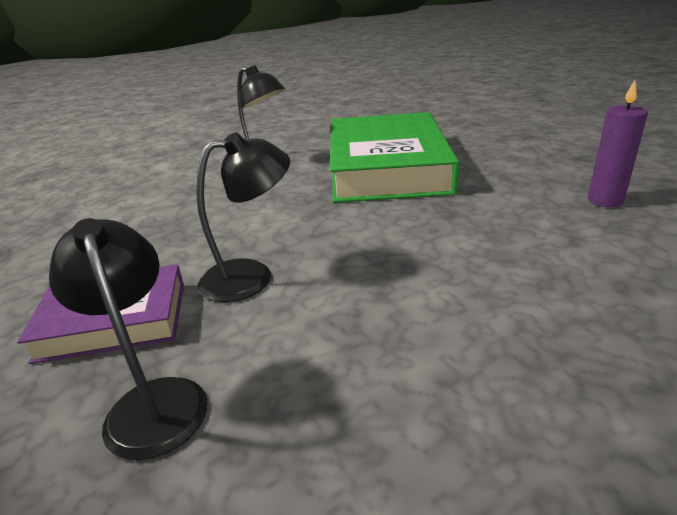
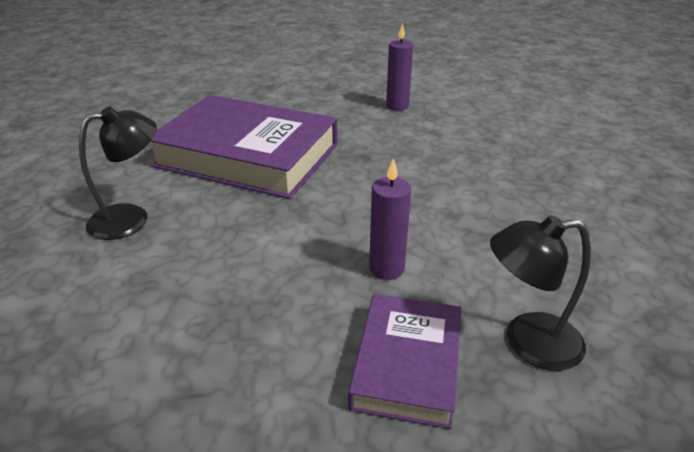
camera: 70 degrees left, 5 degrees up
(251, 276) = (386, 268): black lamp -> purple candle
(387, 167) = (247, 155): green book -> purple book

